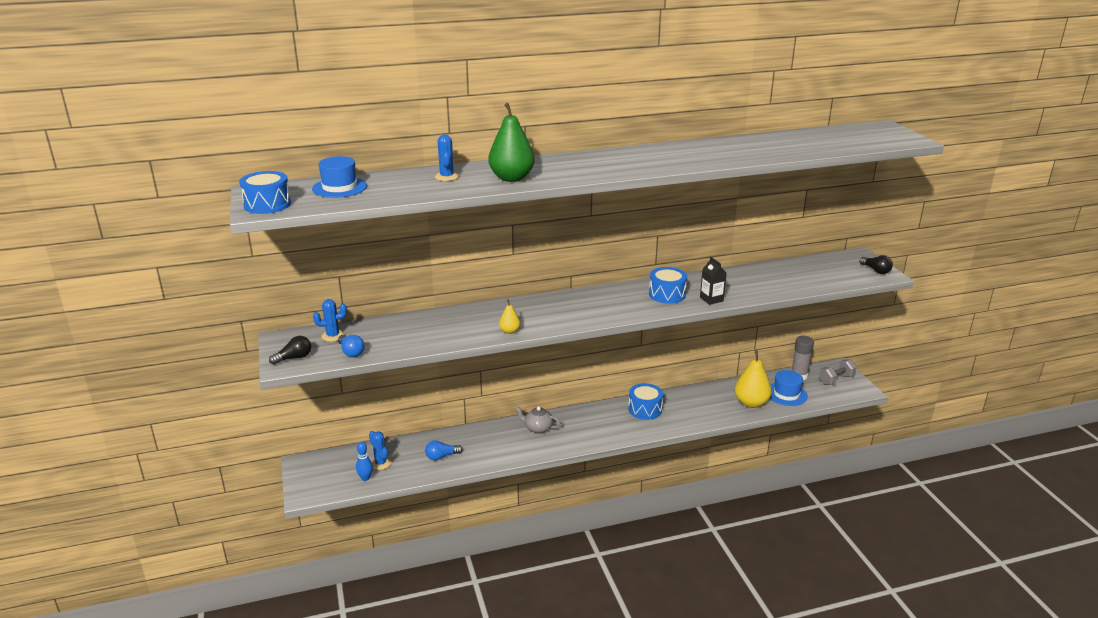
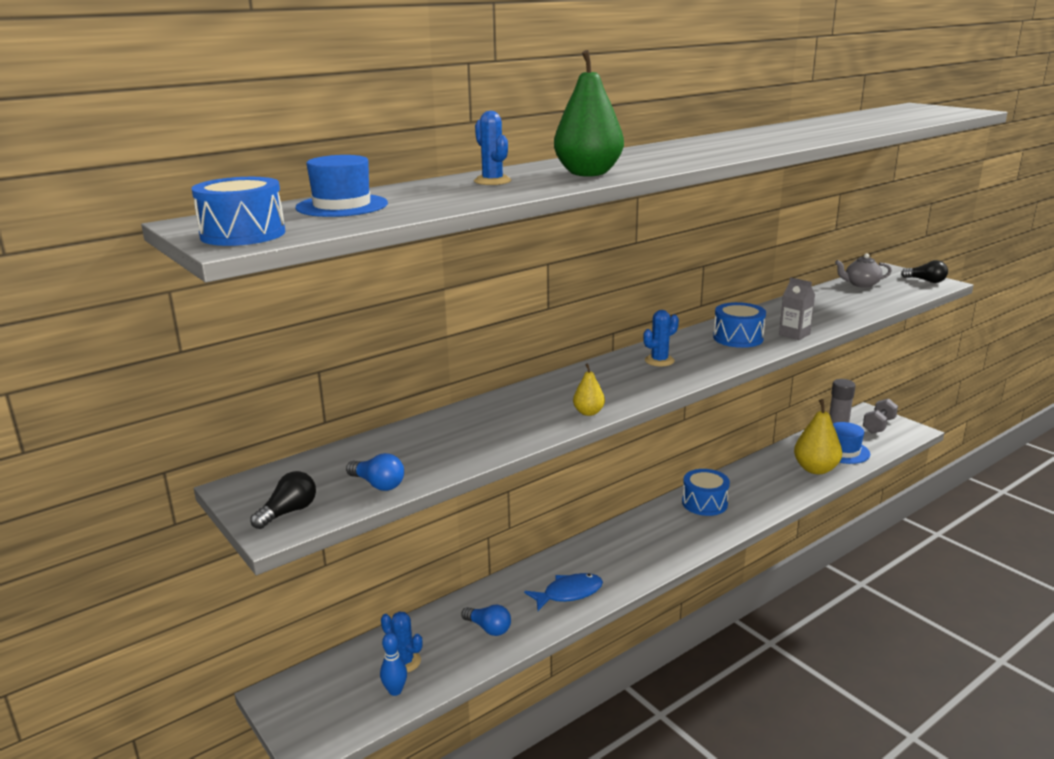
camera: 20 degrees left, 5 degrees down
(333, 336) = (328, 468): blue cactus -> blue cactus (659, 361)
(441, 456) = (488, 628): blue light bulb -> blue light bulb turned 105 degrees counterclockwise
(505, 447) = (569, 593): none -> blue fish
(538, 428) = (592, 557): grey teapot -> grey teapot (861, 284)
(711, 299) = (794, 334): black carton -> grey carton

